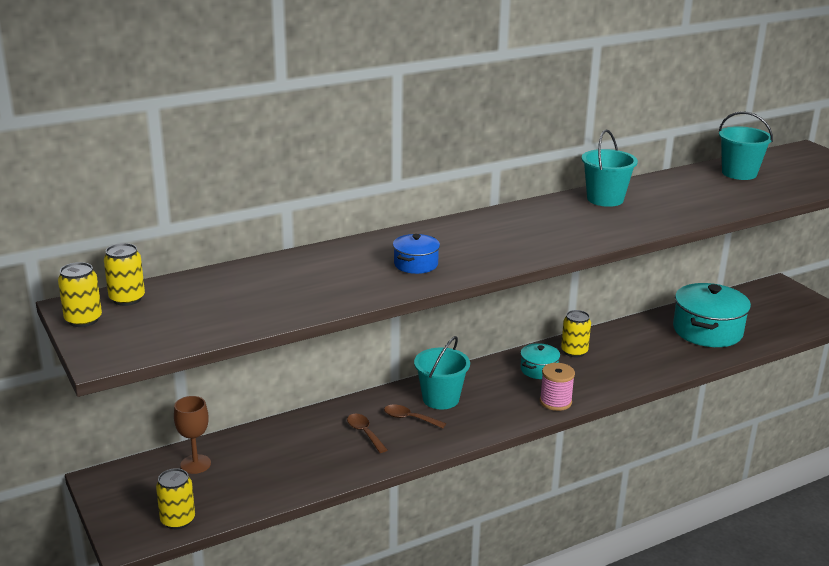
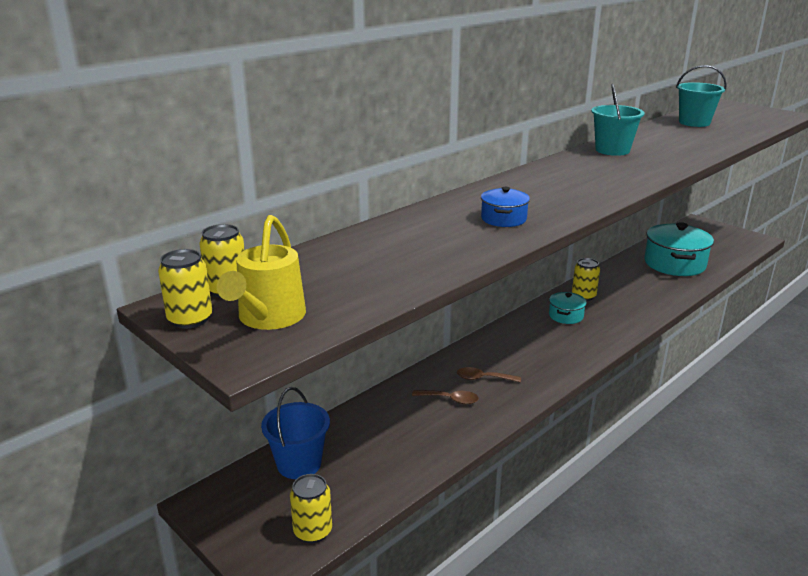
camera: 15 degrees left, 0 degrees up
(142, 328) = (268, 318): none -> yellow watering can
(195, 464) = (299, 464): brown goblet -> blue bucket
(364, 433) = (450, 399): brown spoon -> brown spoon turned 150 degrees clockwise
(440, 399) = (499, 355): turquoise bucket -> none
(555, 402) = (600, 341): pink spool -> none

